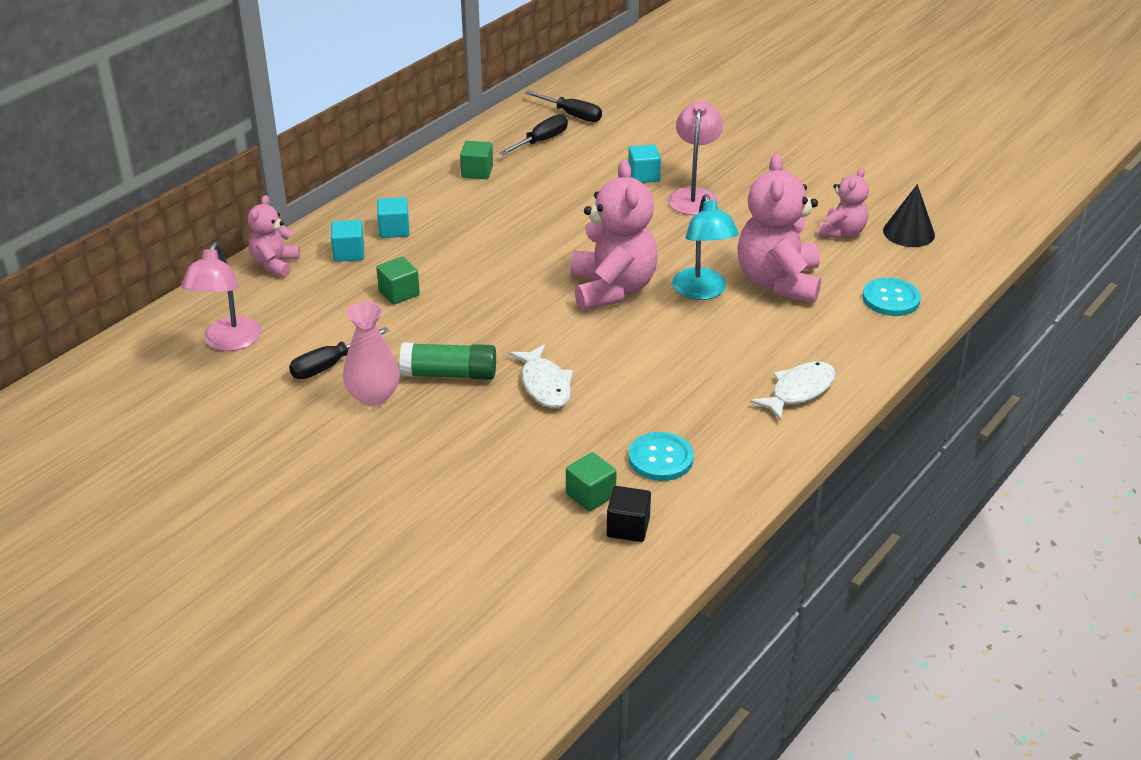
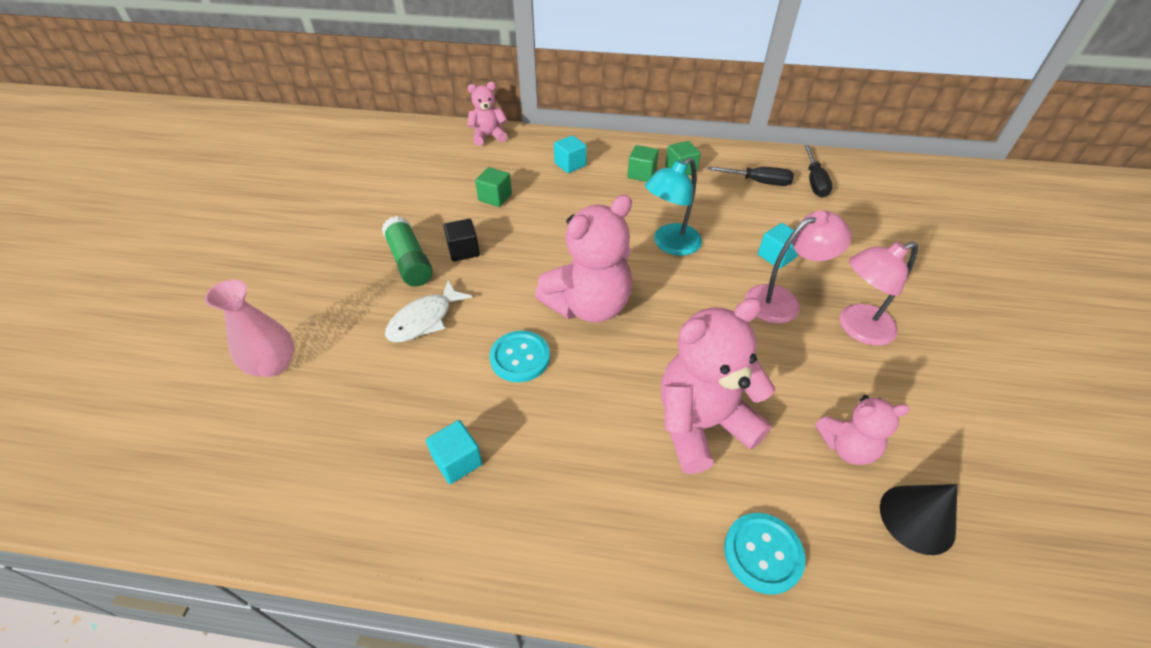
camera: 60 degrees right, 10 degrees up
(228, 342) = (391, 154): pink lamp -> pink lamp (857, 328)
(328, 365) = (388, 202): black screwdriver -> none
(349, 253) = (525, 158): turquoise cube -> turquoise cube (457, 461)
(373, 396) = (363, 236): pink vase -> pink vase (273, 364)
(590, 495) = (279, 413): green cube -> green cube (641, 174)
(628, 527) = (238, 461): black cube -> black cube (463, 250)
(660, 458) = (351, 444): turquoise button -> turquoise button (520, 357)
(702, 291) = (634, 369): turquoise lamp -> turquoise lamp (670, 245)
(799, 391) = (520, 523): white fish -> none

